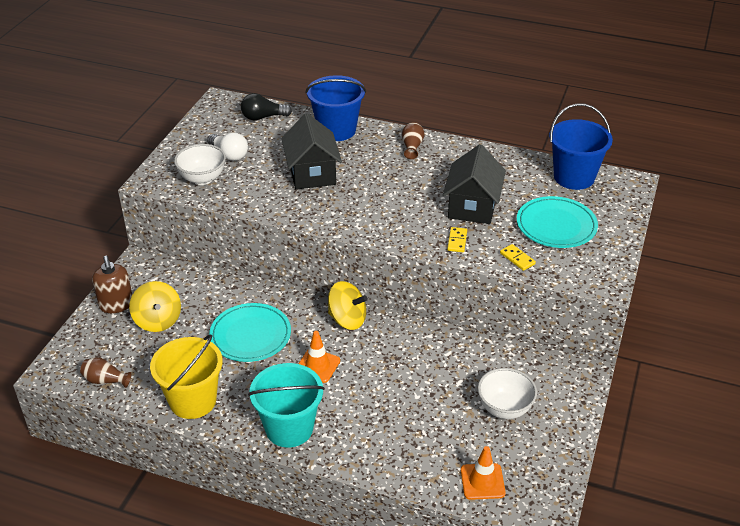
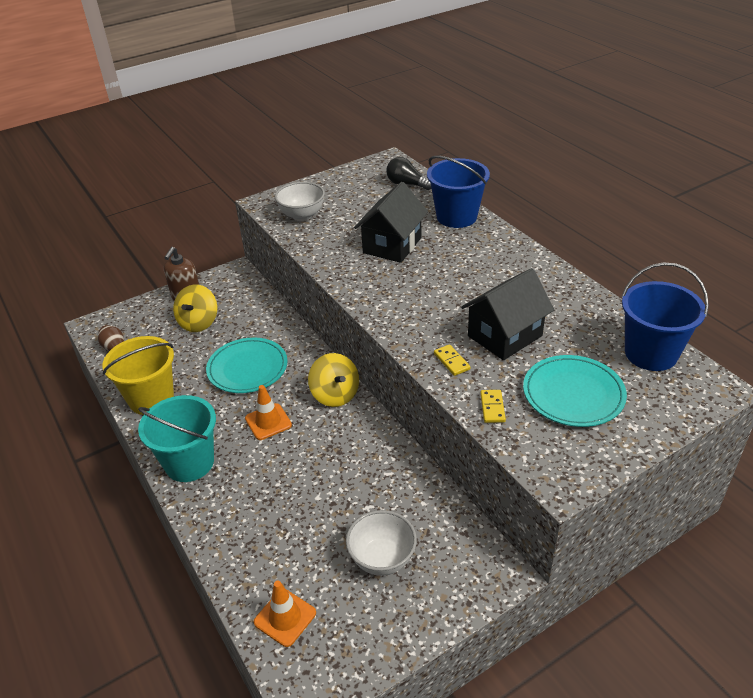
camera: 40 degrees right, 0 degrees up
(229, 154) = (345, 204): white light bulb -> none
(412, 147) = (509, 257): brown vase -> none
(457, 241) = (451, 361): yellow domino -> yellow domino turned 75 degrees counterclockwise

